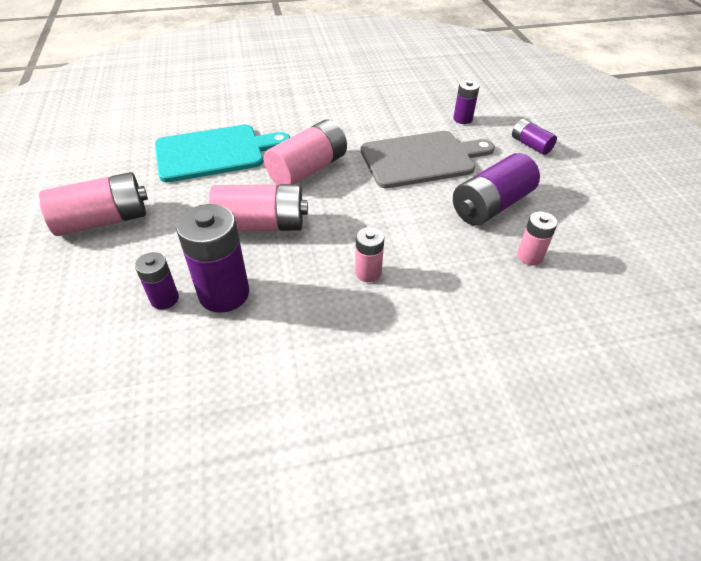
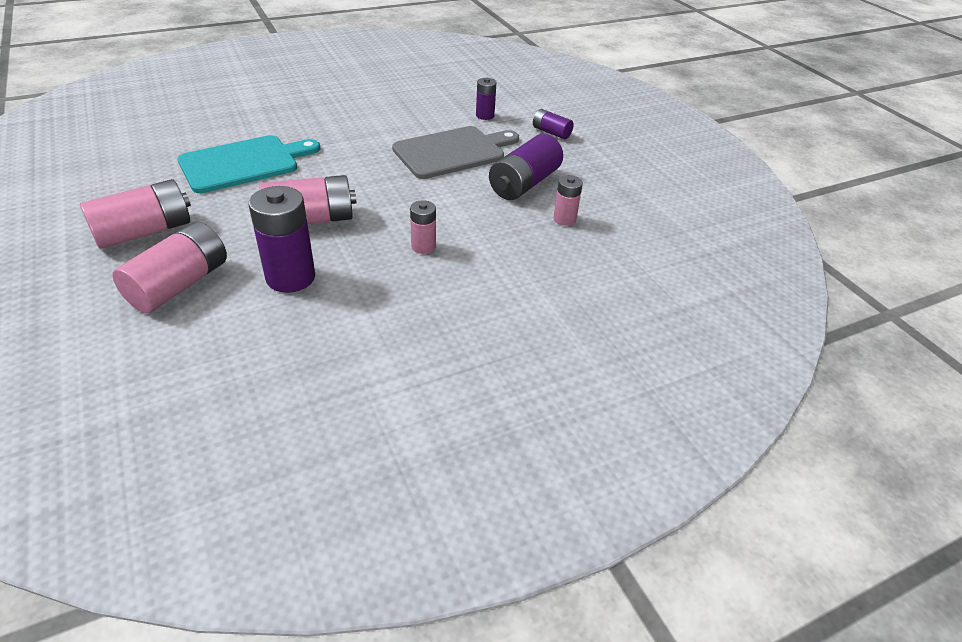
camera: 15 degrees left, 5 degrees down
(164, 299) = (232, 288): purple battery -> none
(308, 169) = (344, 170): pink battery -> pink battery (179, 285)

